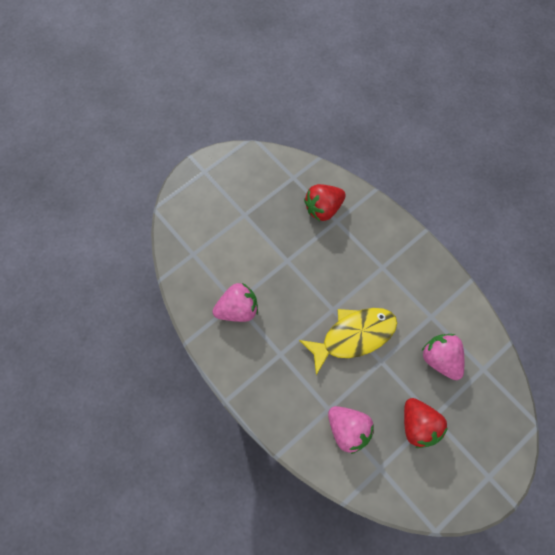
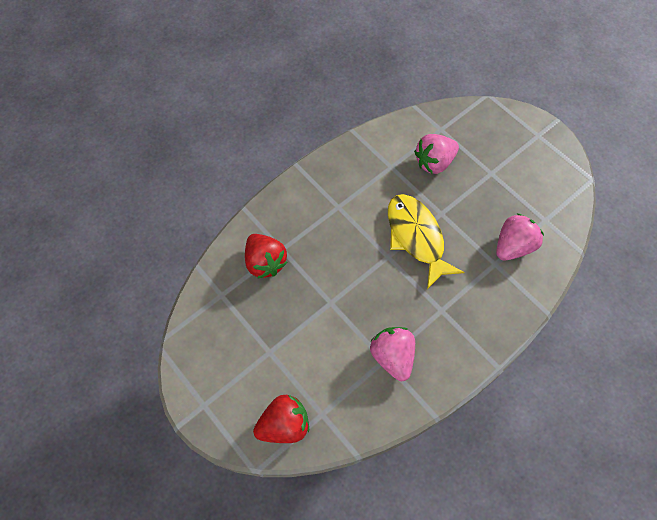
camera: 90 degrees left, 5 degrees down
(418, 425) = (500, 185): red strawberry -> red strawberry (284, 425)

